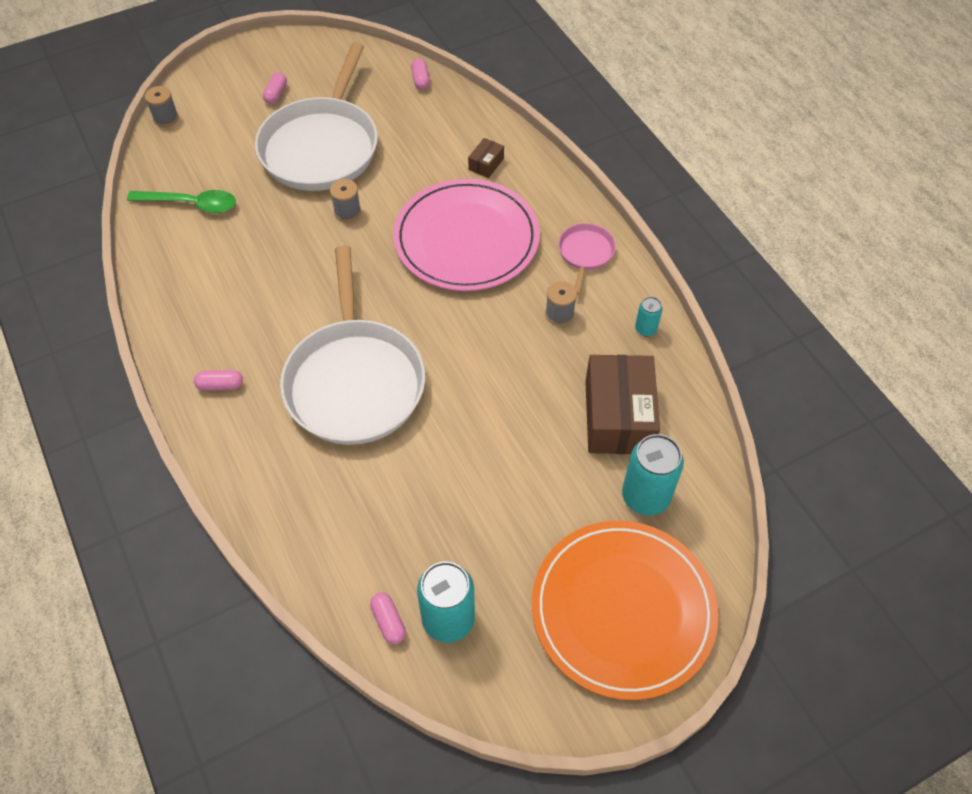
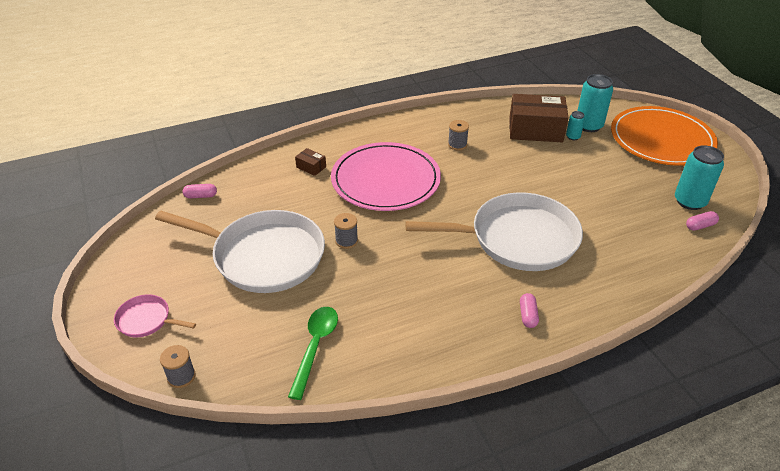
camera: 85 degrees left, 15 degrees down
(276, 94) = (179, 288): pink capsule -> none
(585, 253) = (406, 131): pink pan -> pink pan (146, 320)
(645, 329) = (469, 114): turquoise can -> turquoise can (573, 137)

